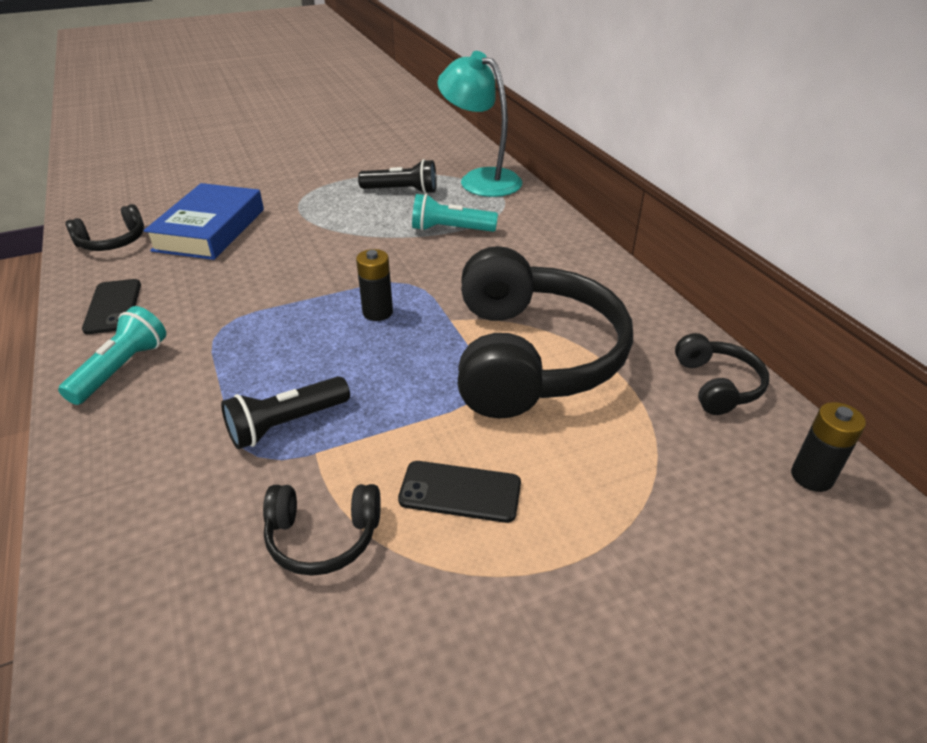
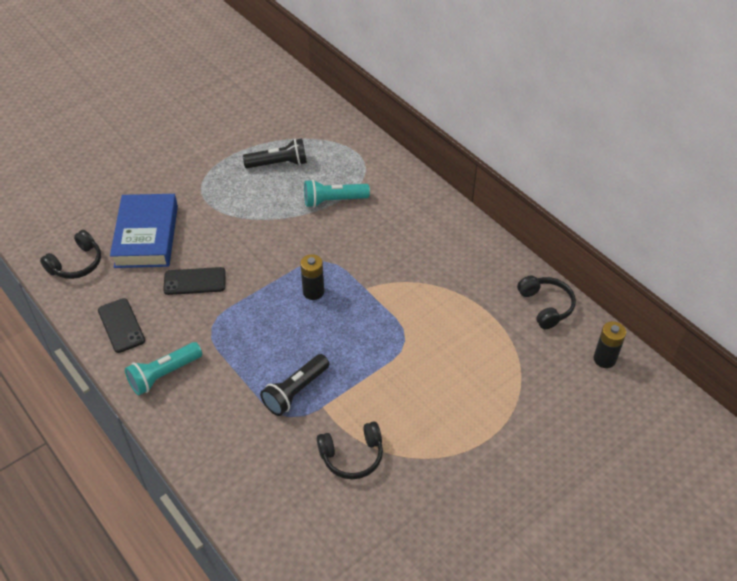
camera: 15 degrees left, 10 degrees up
(122, 368) = (163, 375): turquoise flashlight -> turquoise flashlight turned 135 degrees counterclockwise
(460, 492) = (416, 412): black phone -> black phone (194, 281)
(480, 179) = (336, 138): turquoise lamp -> none
(531, 356) = (428, 308): black headphones -> none

